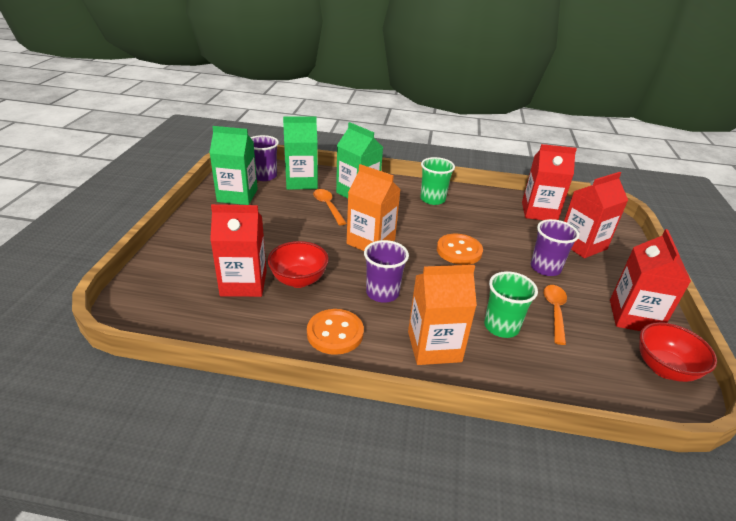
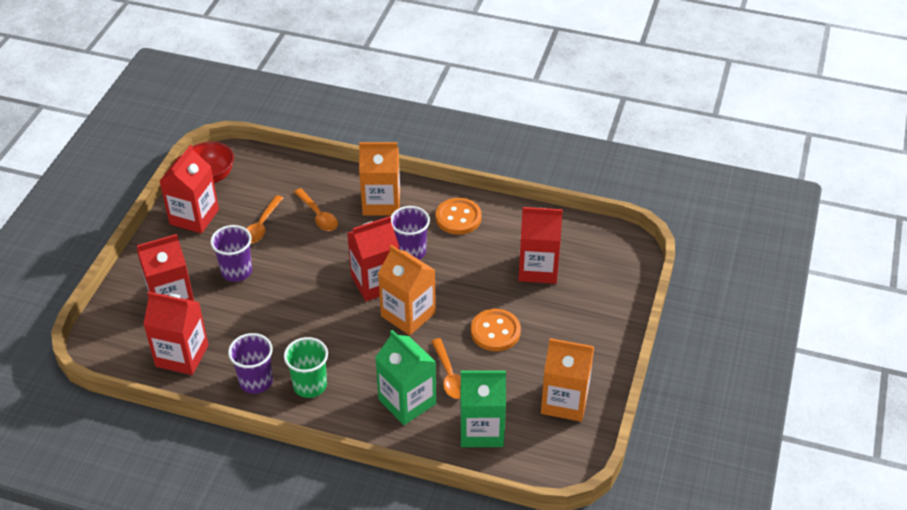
camera: 170 degrees left, 10 degrees up
(237, 195) = (564, 401): green carton -> orange carton
(264, 176) = (534, 445): purple cup -> purple cup (256, 381)
(299, 280) = (487, 269): red bowl -> none
(409, 264) = (375, 282): none -> red carton
(459, 251) = (315, 297): orange button -> orange button (495, 331)
(501, 326) = (318, 215): green cup -> orange spoon

